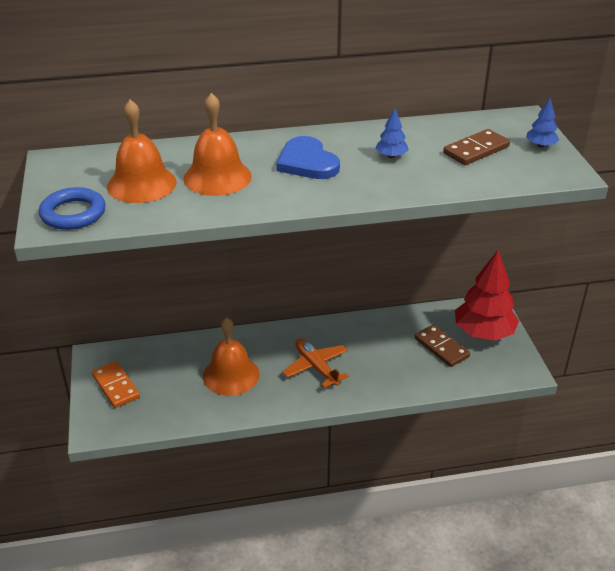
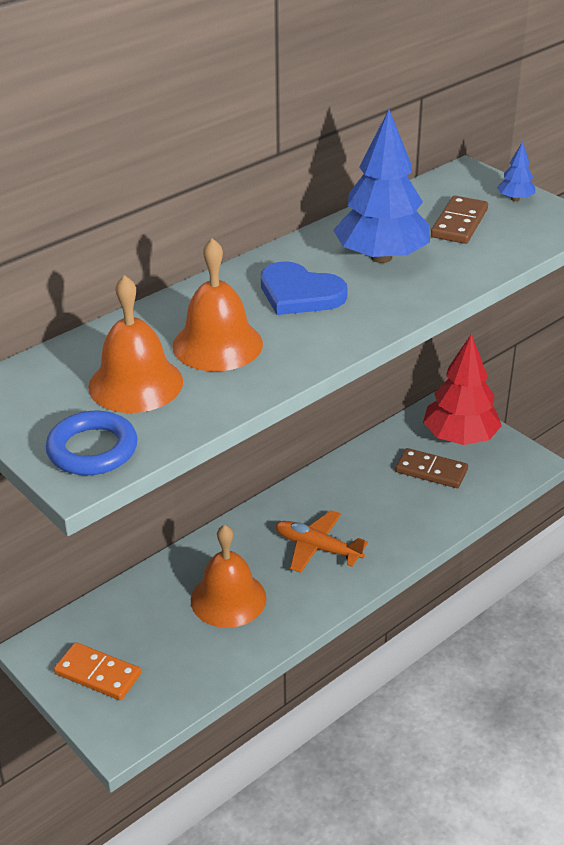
camera: 30 degrees left, 0 degrees up
(391, 156) = (381, 257): blue tree -> blue tree, size x2.34

